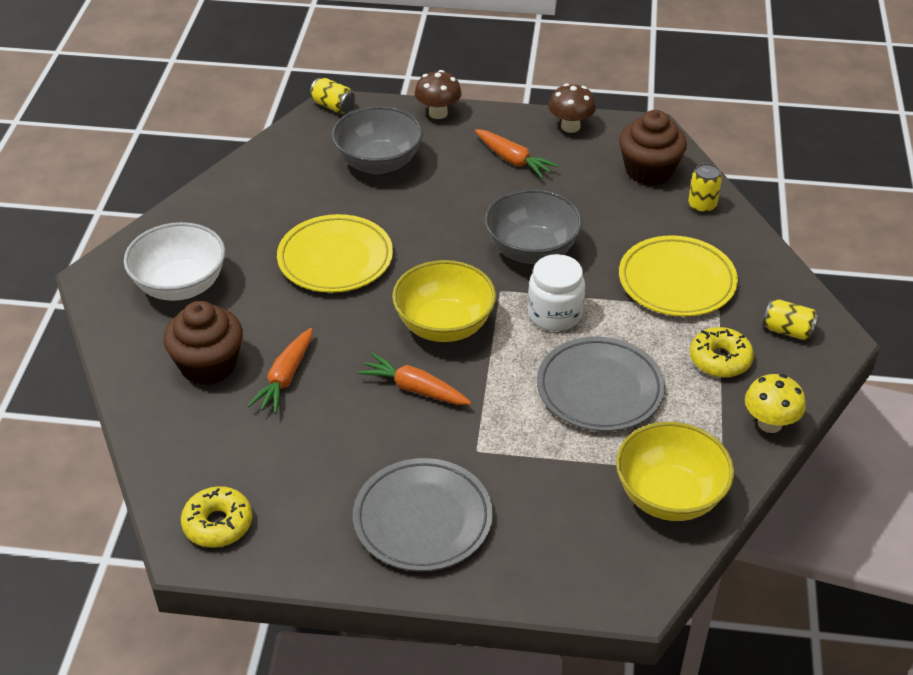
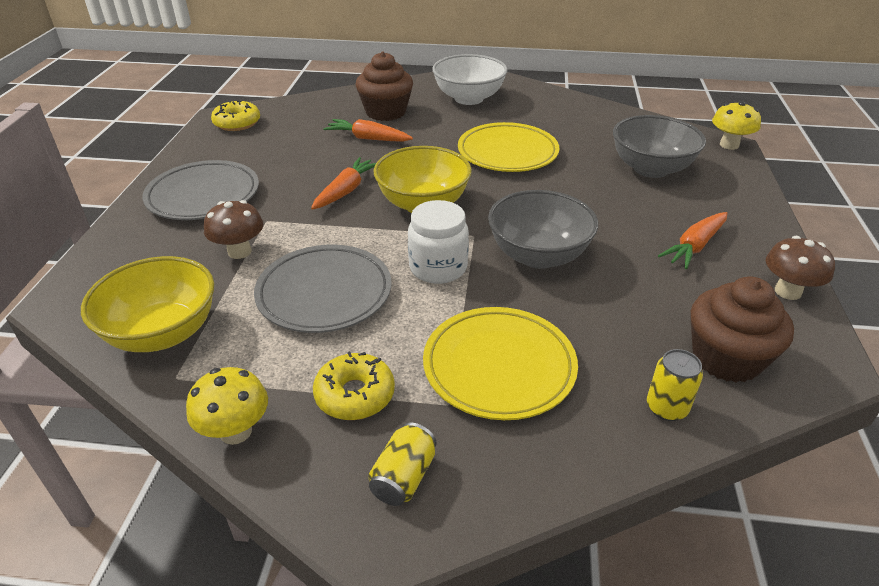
camera: 90 degrees right, 5 degrees down
(333, 106) = (729, 145): yellow can -> yellow mushroom
(438, 113) = (754, 199): brown mushroom -> brown mushroom (239, 251)

